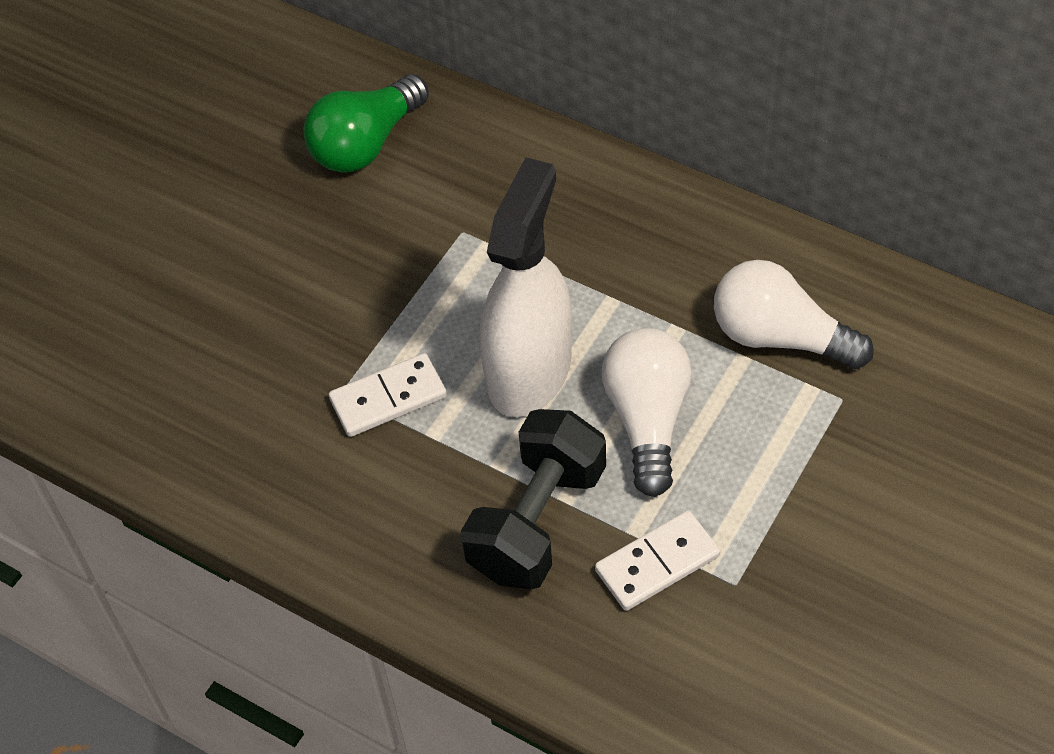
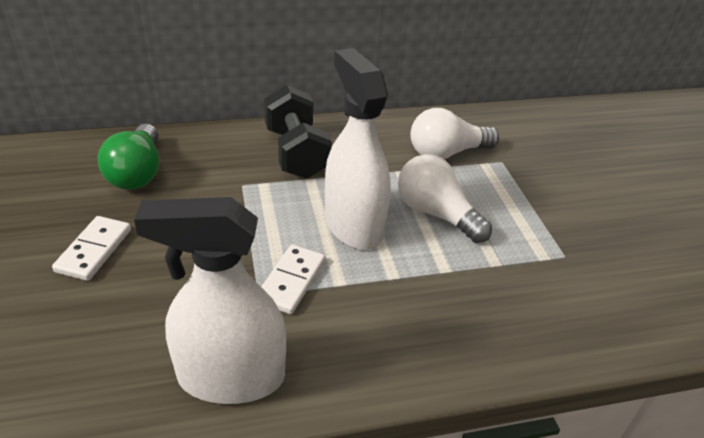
camera: 50 degrees left, 15 degrees down
(235, 463) = (230, 377): none -> white spray bottle
(537, 521) = (445, 289): black dumbbell -> black dumbbell (296, 153)
(657, 563) = (522, 270): white domino -> white domino (94, 250)

